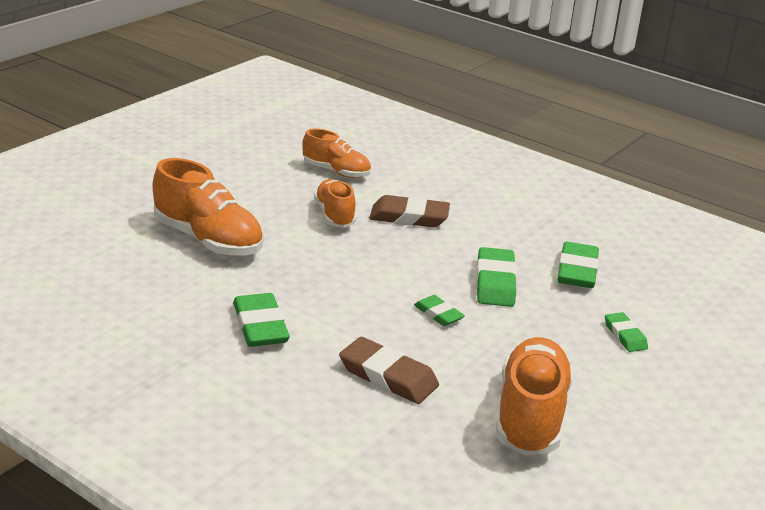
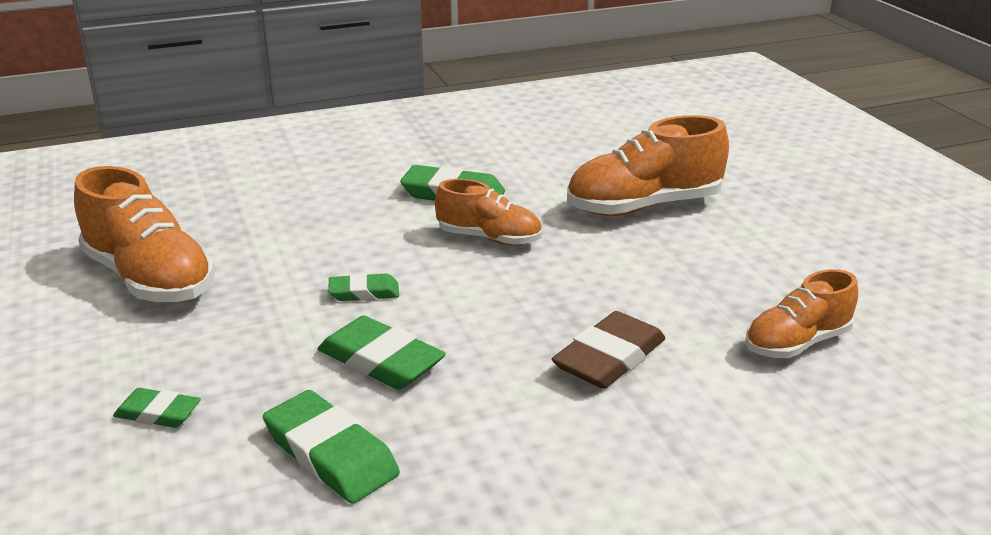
camera: 125 degrees right, 0 degrees up
(334, 215) = (653, 299): orange shoe -> orange shoe (489, 238)
(388, 376) = (303, 229): brown eraser -> none

